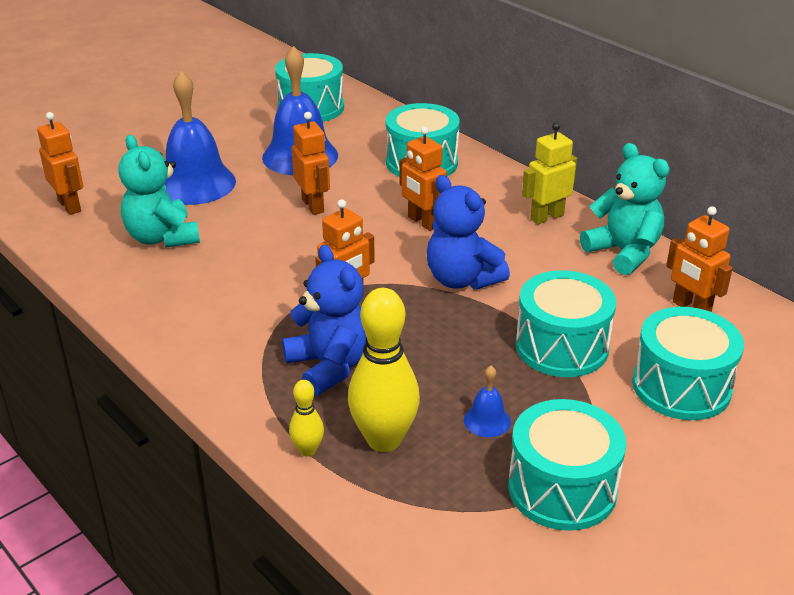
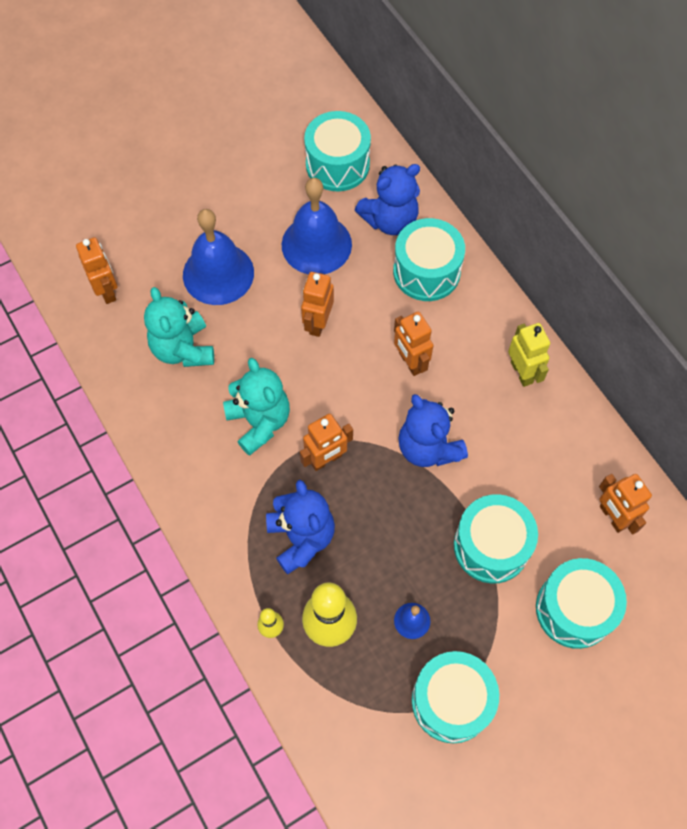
camera: 10 degrees right, 30 degrees up
(313, 205) = (318, 323): orange robot -> orange robot turned 150 degrees counterclockwise
(374, 135) = (390, 220): none -> blue teddy bear
(546, 217) = (522, 372): yellow robot -> yellow robot turned 90 degrees clockwise
(623, 252) = (577, 433): turquoise teddy bear -> turquoise teddy bear (259, 422)

